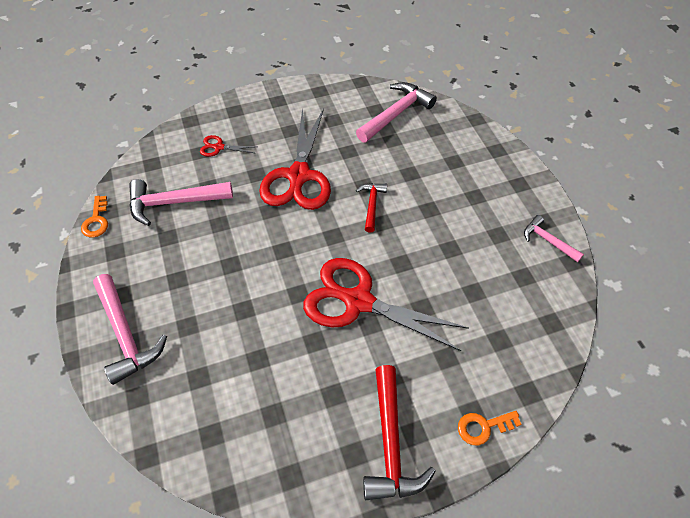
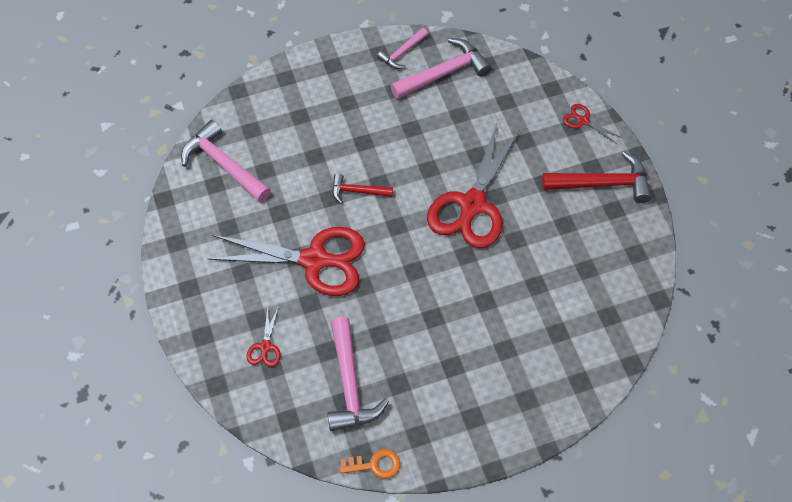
camera: 90 degrees left, 5 degrees up
(125, 334) = (518, 404): pink hammer -> pink hammer (443, 73)
(483, 427) = (583, 121): orange key -> red scissors

